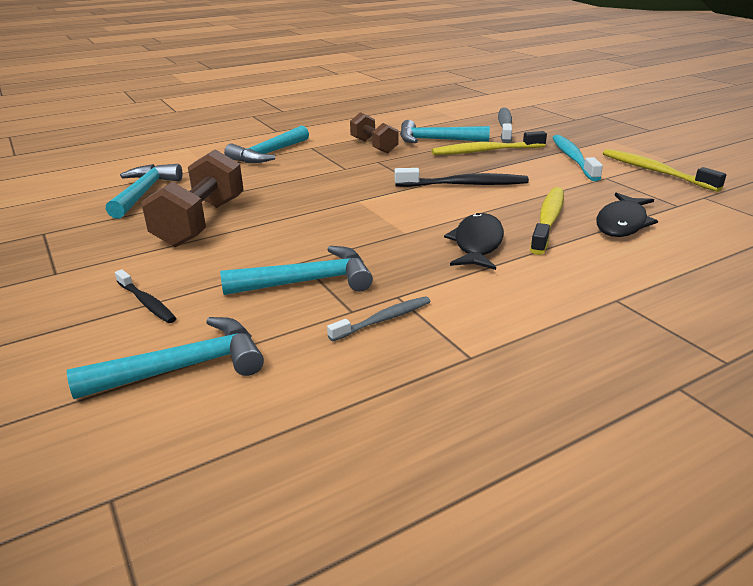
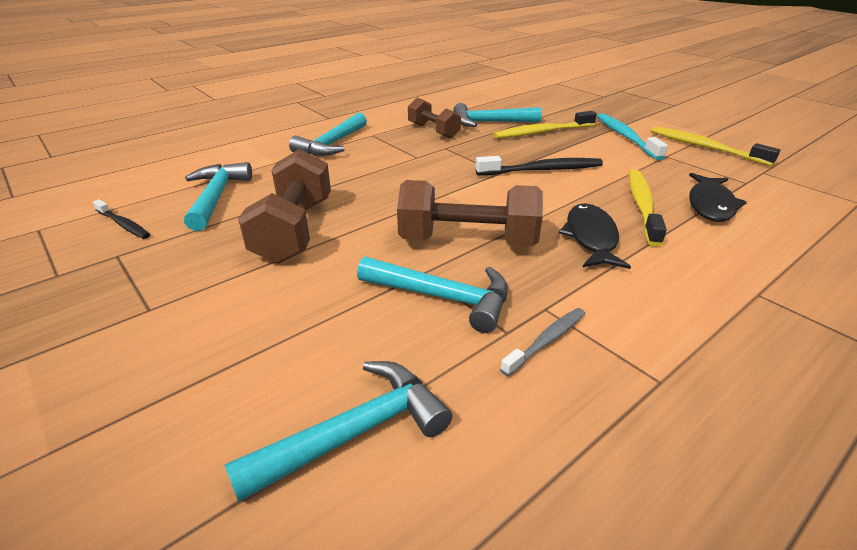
camera: 10 degrees left, 5 degrees up
(147, 303) = (274, 342): black toothbrush -> black toothbrush (124, 225)
(308, 281) = (443, 297): turquoise hammer -> turquoise hammer turned 45 degrees clockwise
(355, 240) = (467, 241): none -> brown dumbbell
(505, 126) = (545, 105): grey toothbrush -> none

